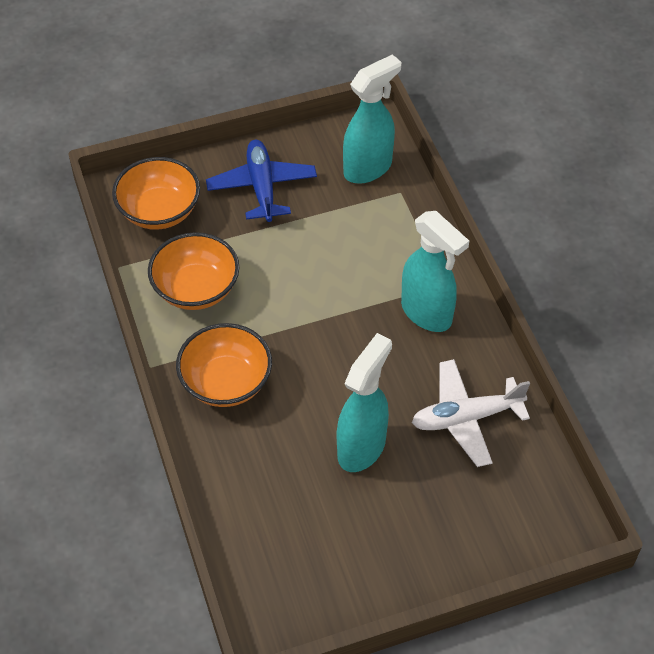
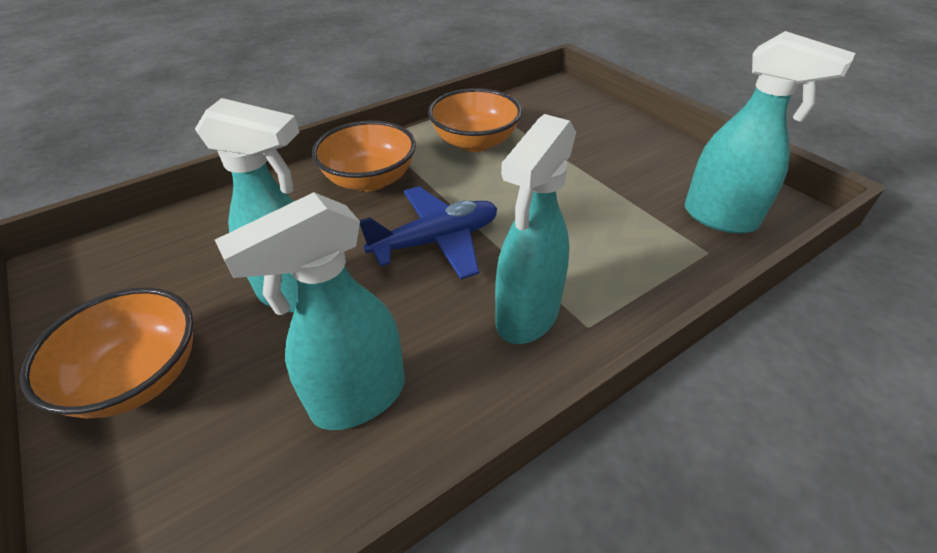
camera: 75 degrees right, 10 degrees down
(159, 211) = (551, 108): orange bowl -> orange bowl (138, 377)
(262, 187) = (625, 153): blue plane -> blue plane (436, 241)
(466, 418) = (358, 398): white plane -> turquoise spray bottle

